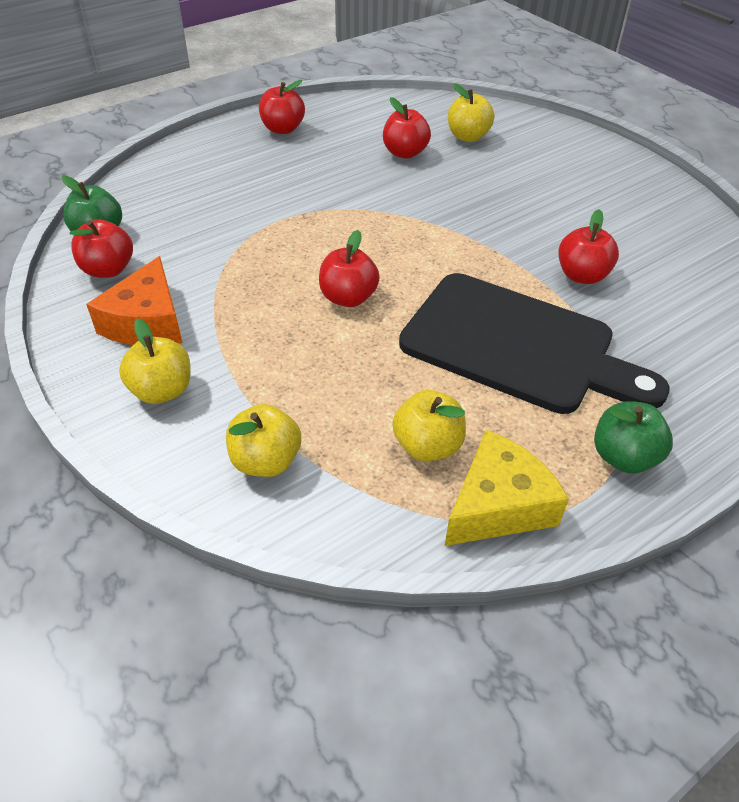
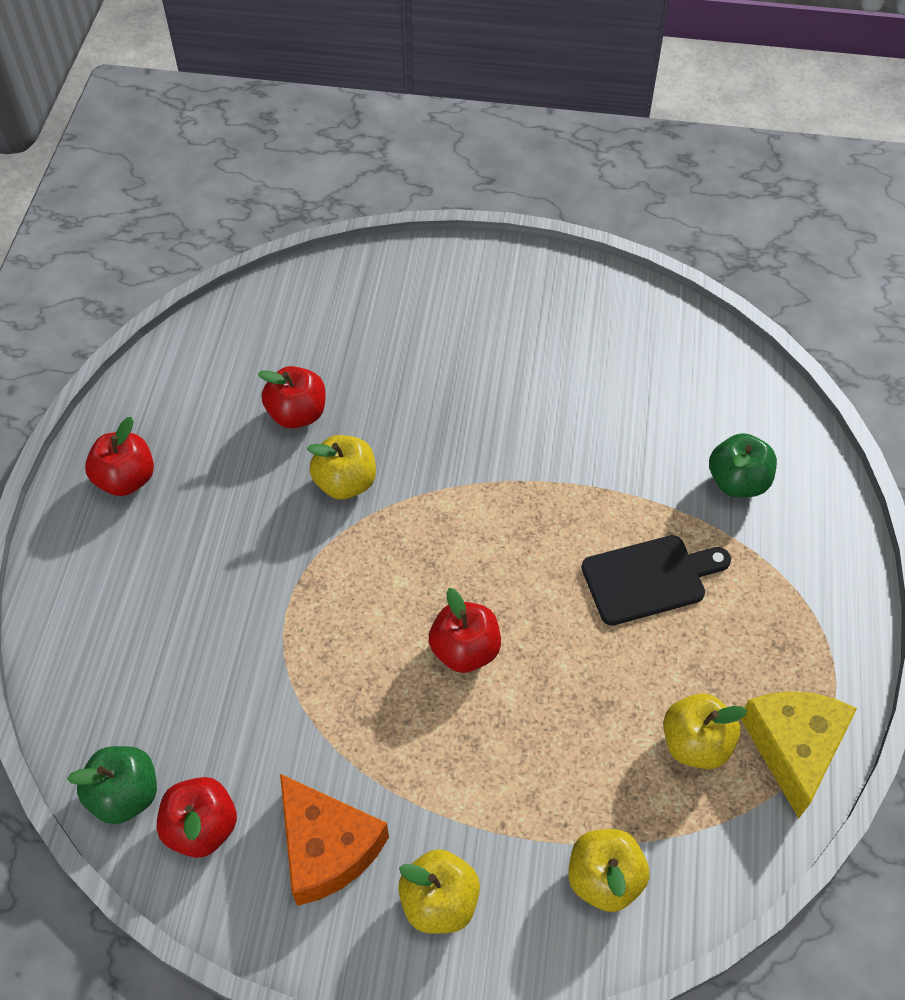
camera: 45 degrees left, 10 degrees up
(468, 136) = (331, 340): yellow apple -> yellow apple (345, 482)
(517, 346) = (649, 579): black cutting board -> black cutting board, size x0.53
(582, 275) = (616, 452): red apple -> none
(623, 457) = (822, 621): green apple -> green apple (737, 482)

